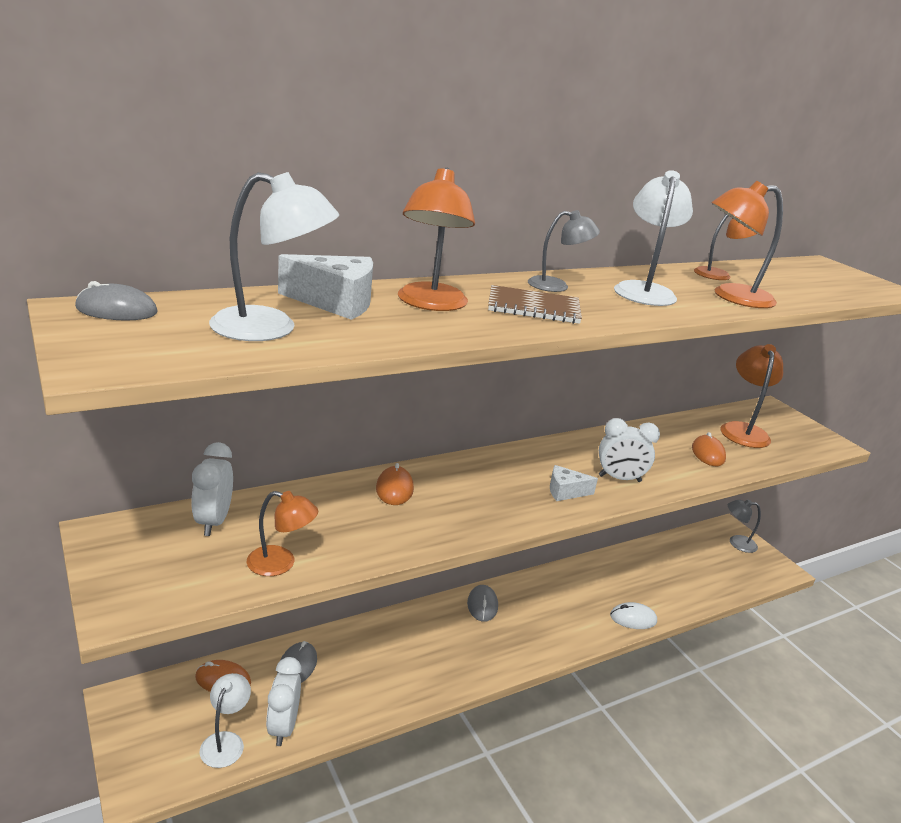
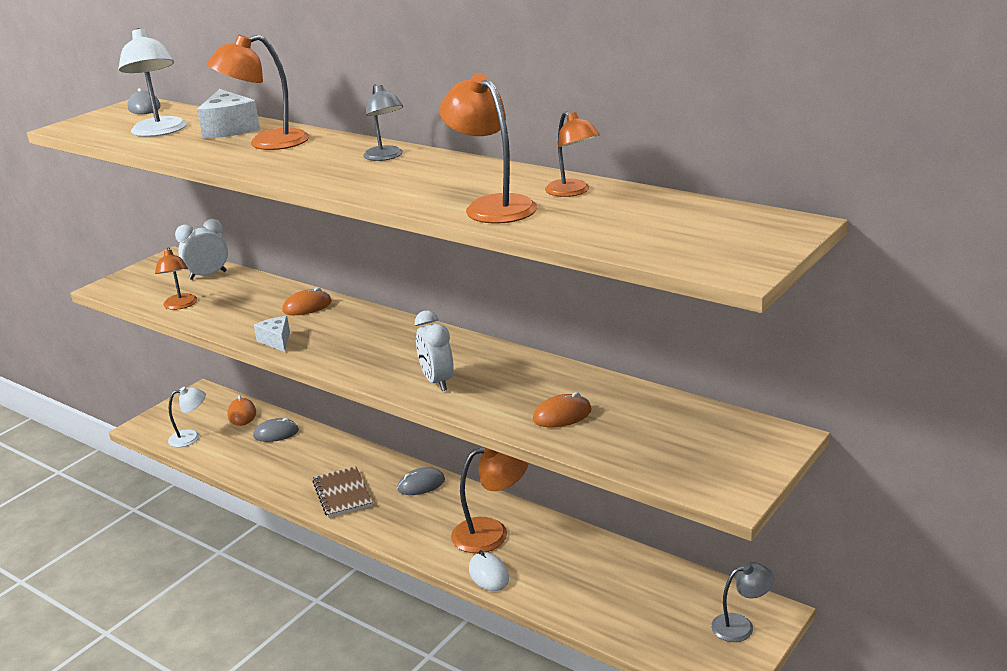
camera: 70 degrees right, 0 degrees up
(283, 727) = (216, 451): white clock -> none
(533, 307) = (311, 163): brown notebook -> brown notebook (342, 494)
(565, 491) = (381, 364): white cheese -> white cheese (276, 341)
(644, 290) = (437, 179): white lamp -> none
(736, 543) = (741, 626): grey lamp -> grey lamp turned 90 degrees clockwise
(743, 430) = (665, 427): orange lamp -> orange lamp (491, 533)

